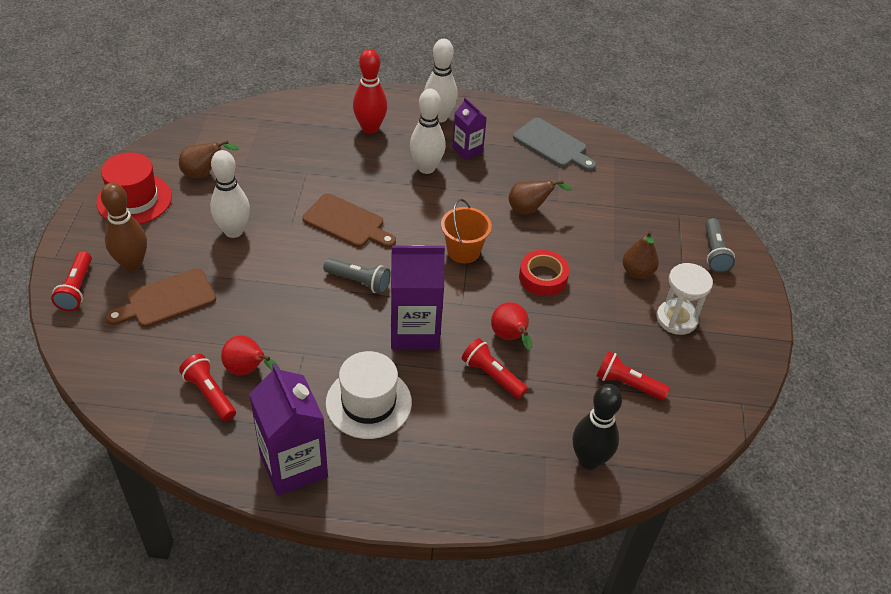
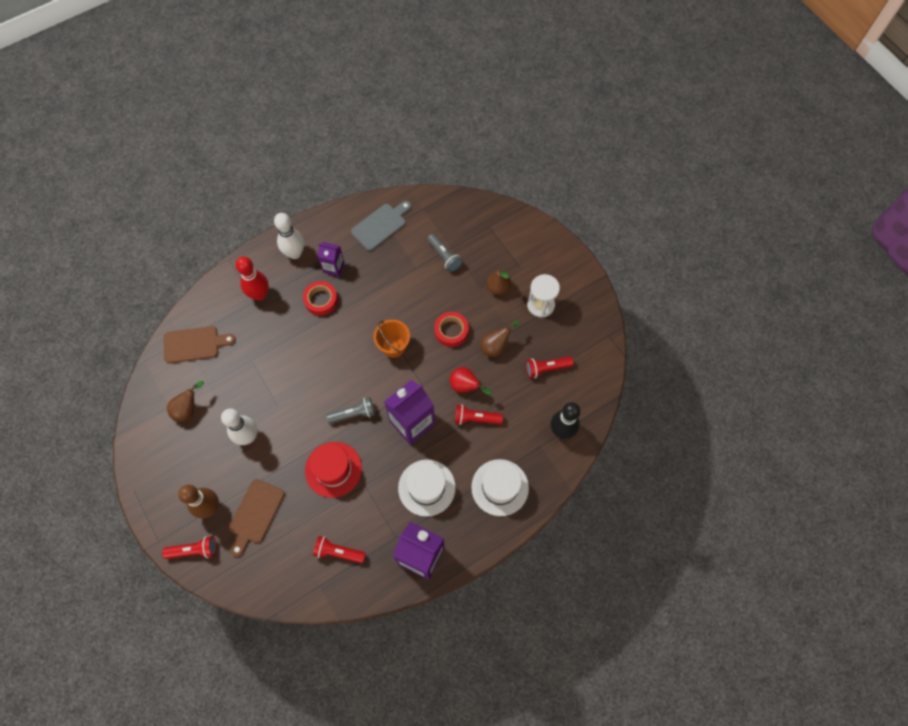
camera: 35 degrees left, 20 degrees up
(77, 289) = (194, 550): red flashlight -> red flashlight turned 60 degrees counterclockwise
(134, 199) = (164, 462): red hat -> red hat (333, 469)
(248, 370) = (345, 521): red pear -> none
(347, 222) = (310, 378): brown cutting board -> brown cutting board (194, 344)
(426, 168) = (321, 300): white bowling pin -> red tape
(455, 464) = (500, 487): none -> white hat
(529, 209) = (406, 286): brown pear -> brown pear (495, 346)
(552, 145) = (380, 225): grey cutting board -> grey cutting board turned 45 degrees counterclockwise
(714, 253) = (528, 242): grey flashlight -> grey flashlight (444, 256)

